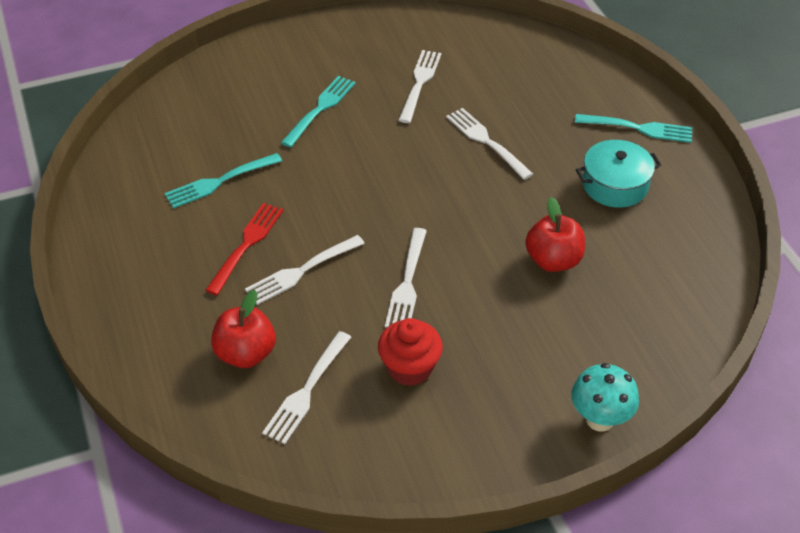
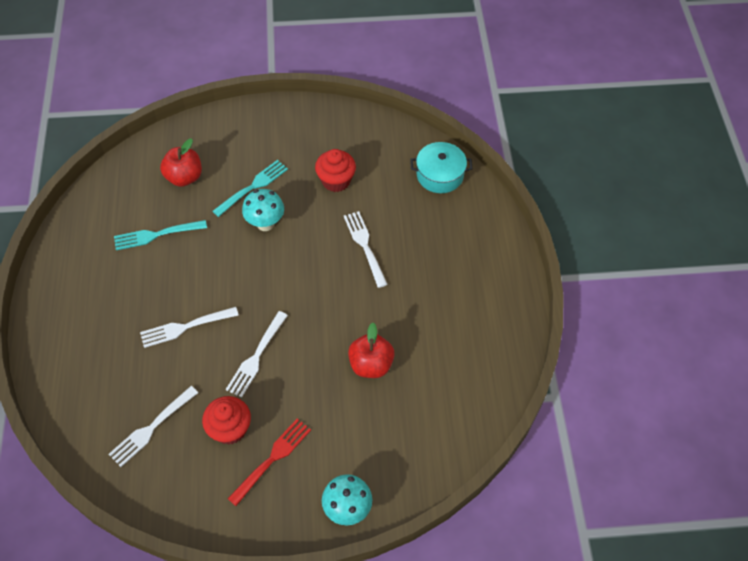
camera: 15 degrees right, 10 degrees up
(246, 245) = (155, 295): red fork -> red fork (272, 459)
(246, 353) = (121, 386): red apple -> red apple (184, 177)
(353, 143) = (265, 224): none -> turquoise mushroom
(420, 84) = (336, 181): white fork -> red cupcake
(615, 185) = (446, 309): turquoise pot -> turquoise pot (440, 175)
(637, 128) = (486, 261): turquoise fork -> none

